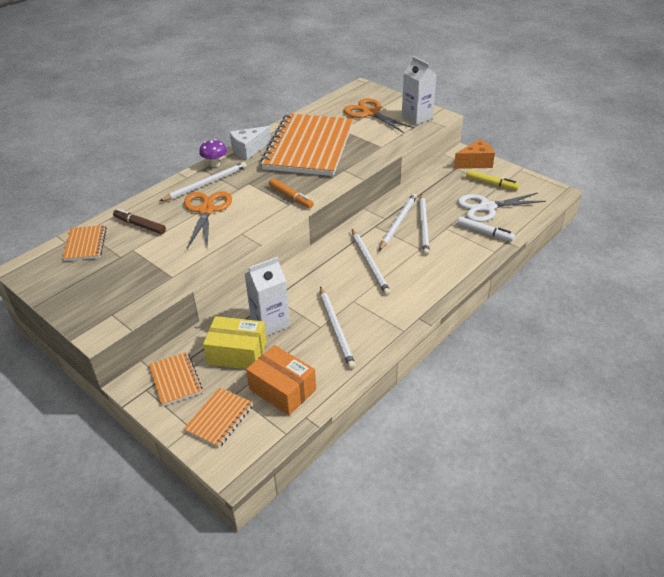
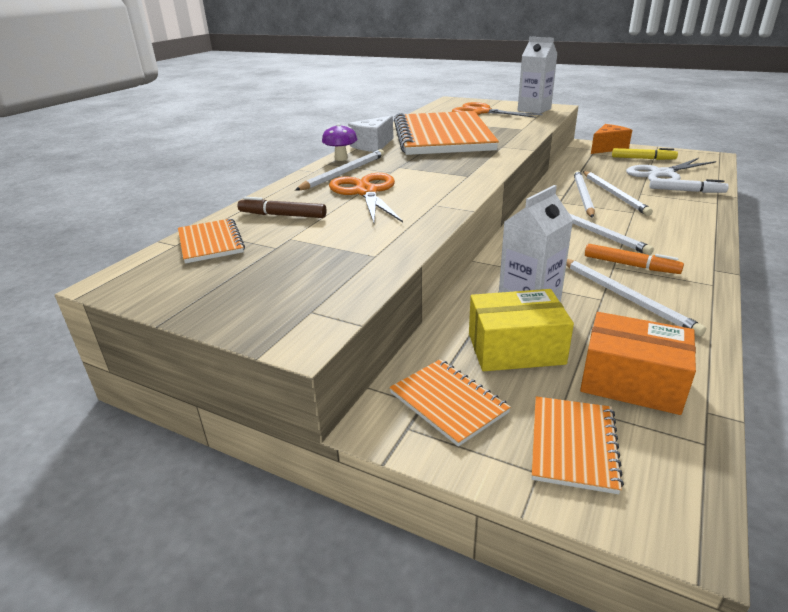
camera: 15 degrees left, 10 degrees down
(291, 197) = (464, 170): orange marker -> orange marker (630, 265)

